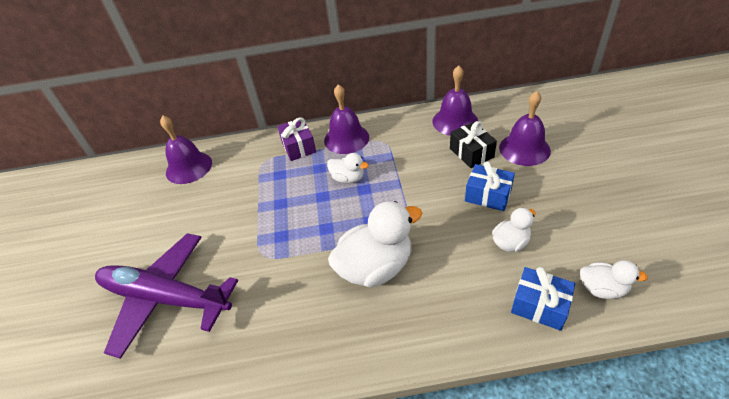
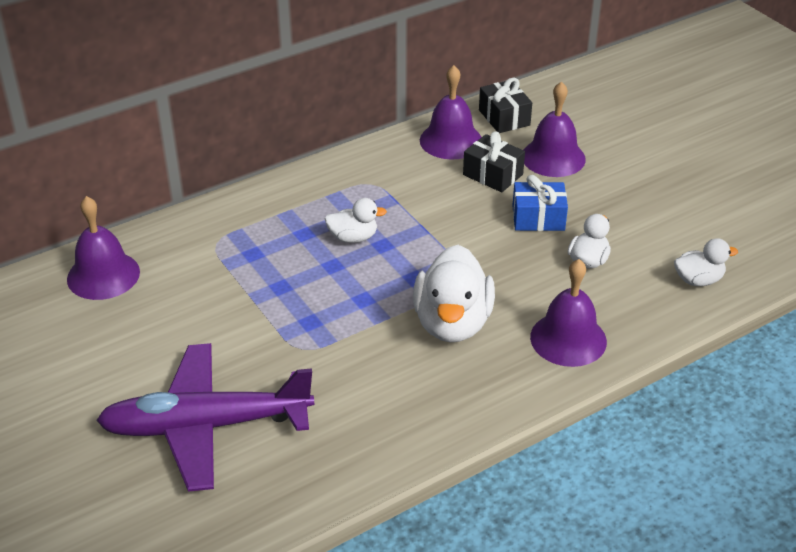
camera: 30 degrees left, 5 degrees down
(298, 147) = (254, 214): purple gift -> none
(346, 138) = (317, 190): purple bell -> purple bell (568, 339)
(375, 267) = (452, 323): white duck -> white duck turned 150 degrees clockwise
(502, 111) = (504, 117): none -> black gift
(539, 305) = (646, 311): blue gift -> none

